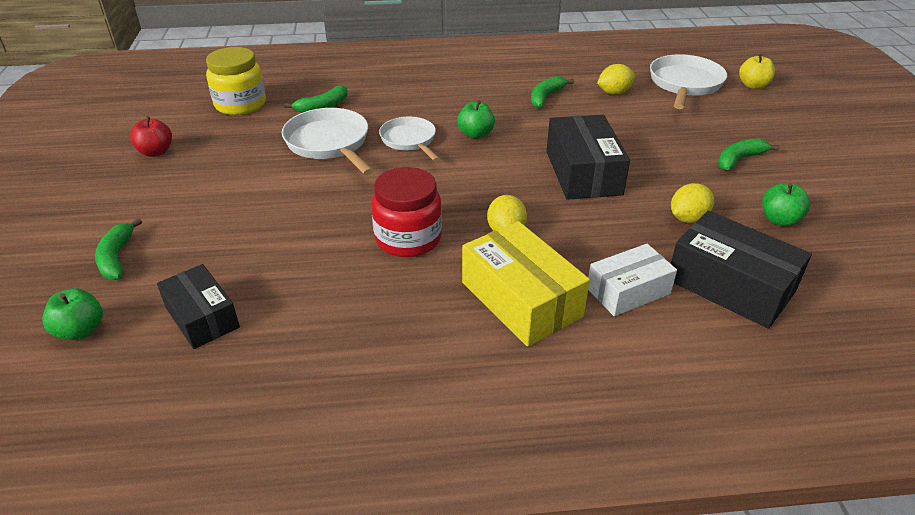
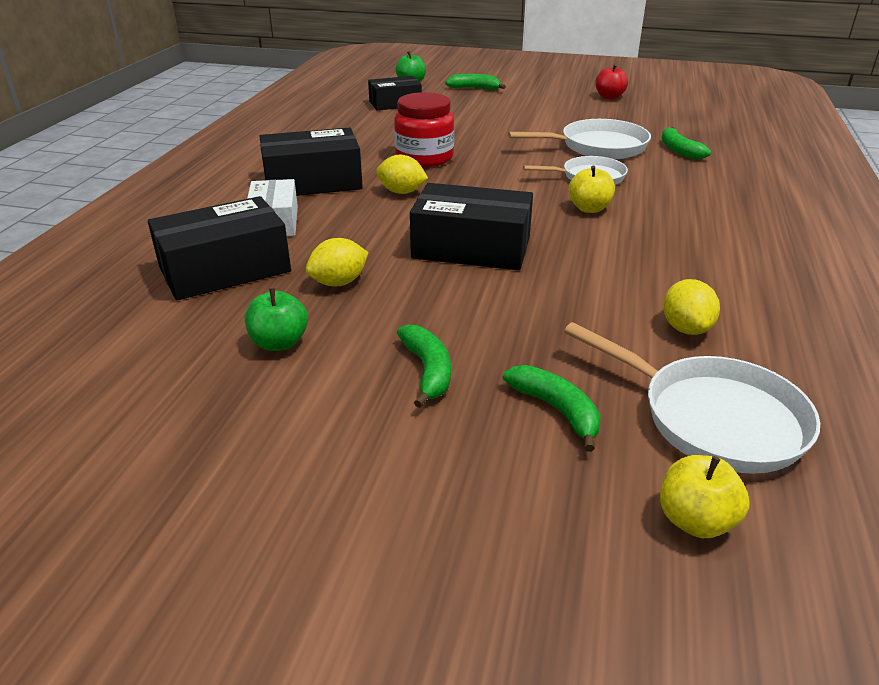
camera: 110 degrees right, 5 degrees down
(240, 104) = (691, 122): yellow jar -> none
(475, 134) = (589, 208): green apple -> yellow apple
(521, 299) = (313, 182): yellow box -> black box
(546, 97) = (680, 269): green banana -> green banana (556, 410)
(688, 218) = (339, 282): yellow lemon -> yellow lemon turned 75 degrees clockwise

